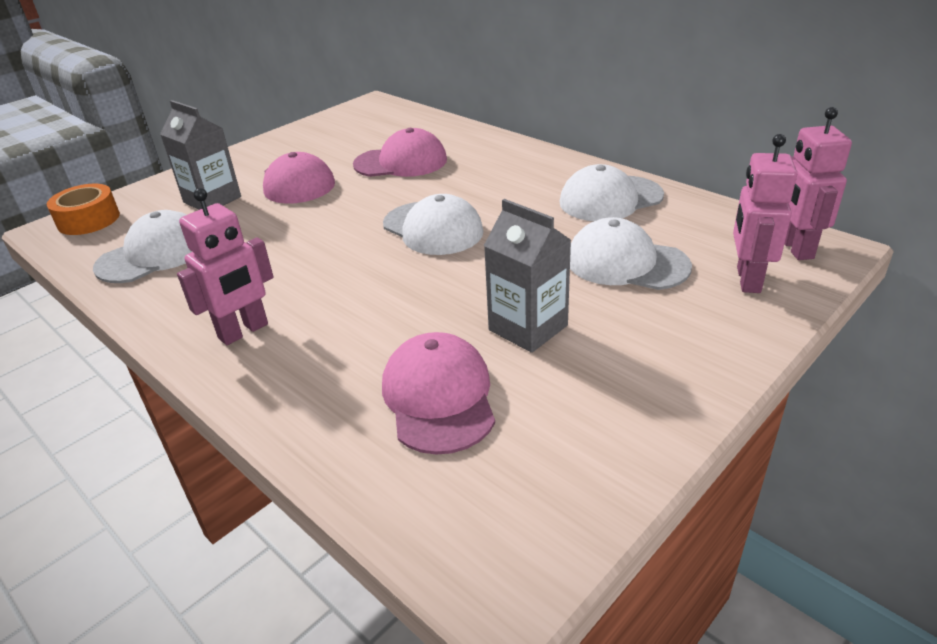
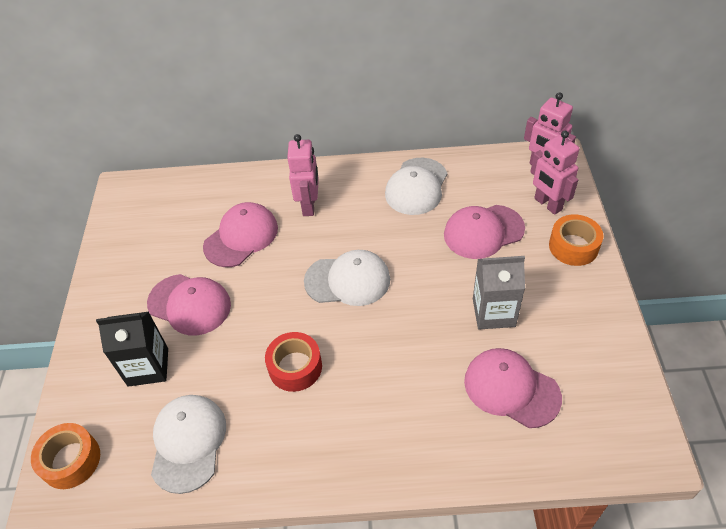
camera: 45 degrees left, 15 degrees up
(212, 199) = (148, 367): grey carton -> black carton
(244, 331) = (352, 441): pink robot -> pink robot (309, 206)
(294, 257) = (295, 367): none -> red tape
(626, 263) = (483, 232): white cap -> pink cap
(722, 330) = (573, 246): none -> orange tape

